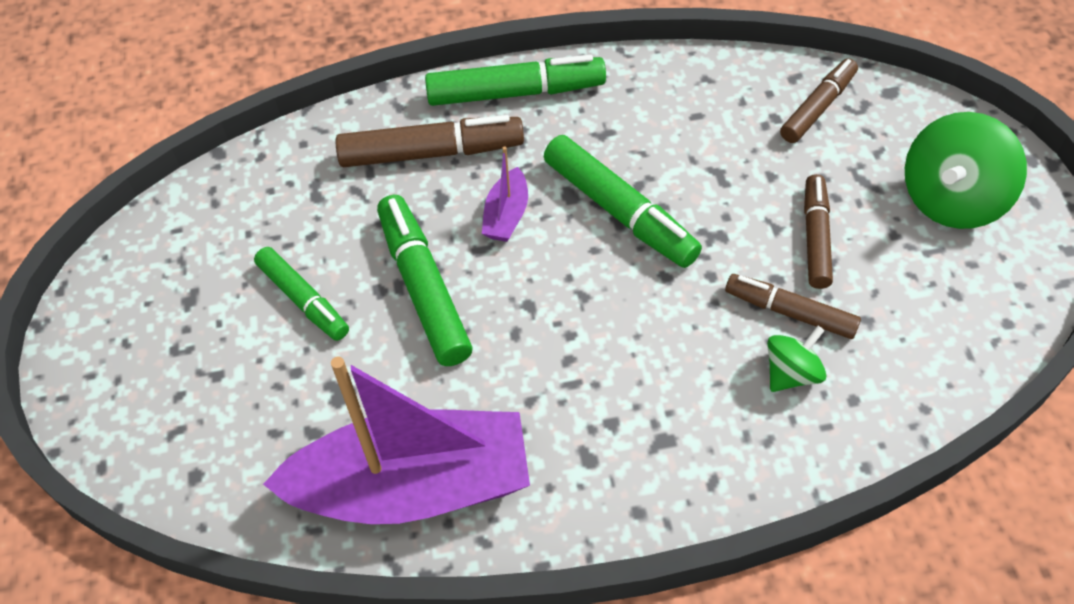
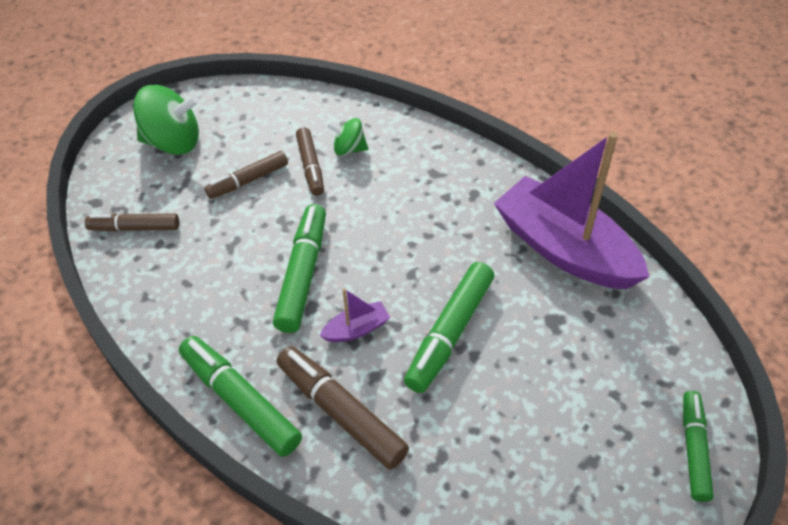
camera: 130 degrees left, 5 degrees down
(303, 300) = (522, 391): green marker -> green marker (693, 449)

